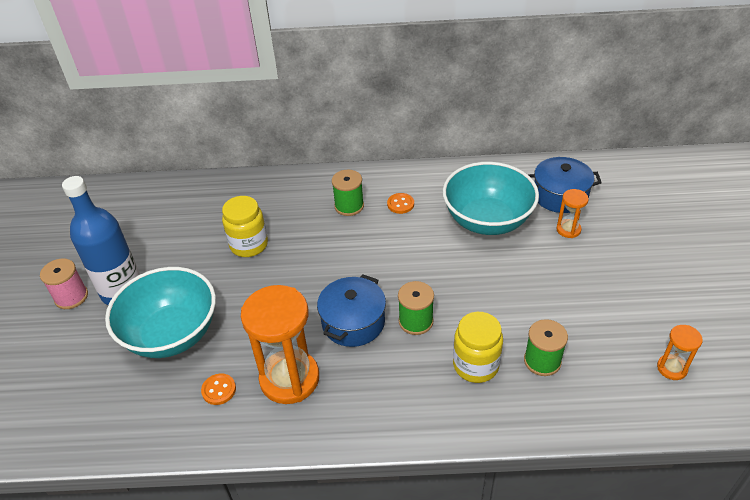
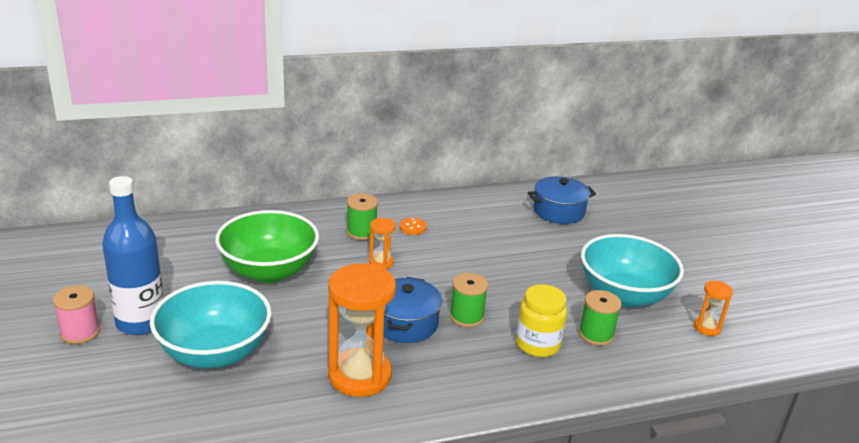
camera: 20 degrees left, 15 degrees down
(219, 390) = (287, 394): orange button -> none
(249, 245) = (269, 271): yellow jar -> green bowl
(487, 220) = (501, 234): turquoise bowl -> turquoise bowl (624, 295)
(568, 229) = (577, 236): orange hourglass -> orange hourglass (381, 262)

